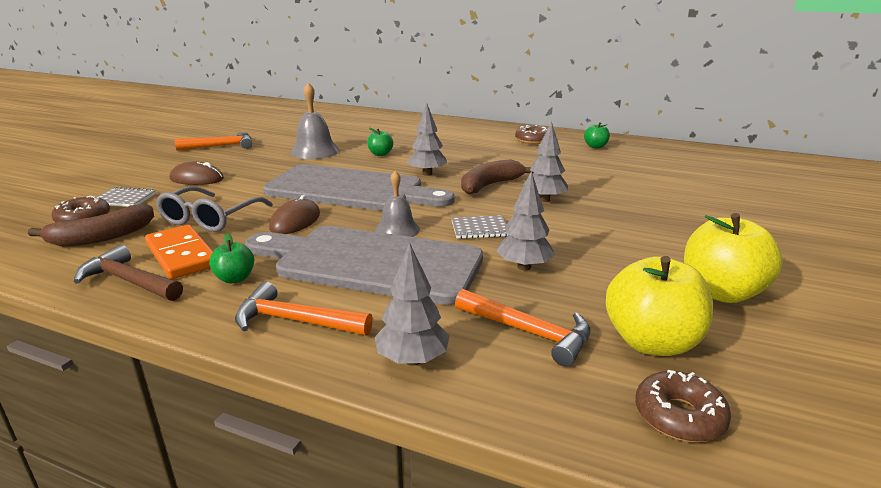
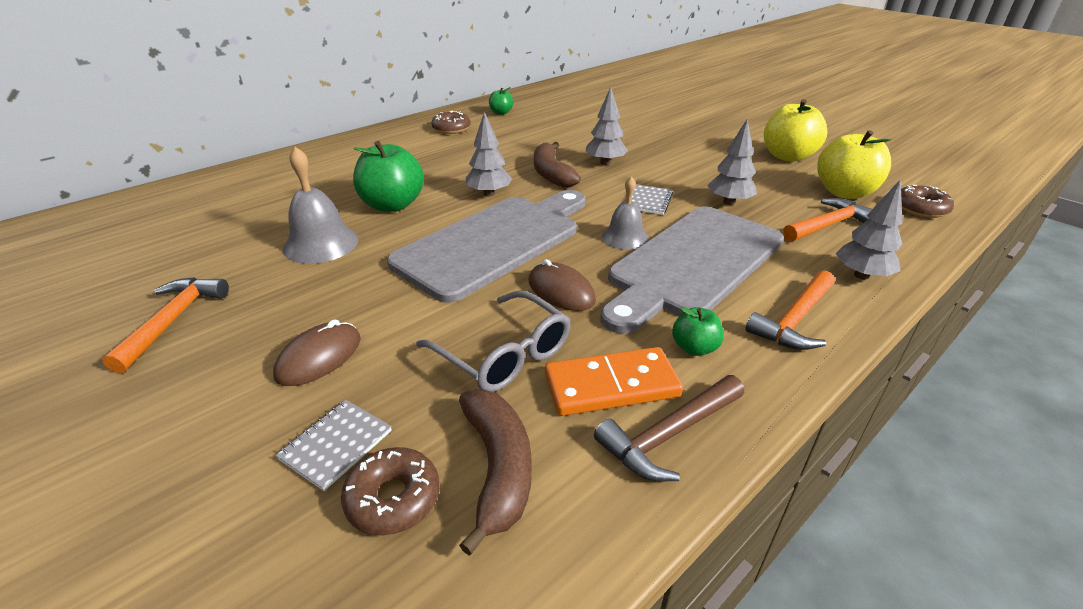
camera: 65 degrees left, 10 degrees up
(380, 154) = (392, 205): green apple -> green apple, size x1.96

